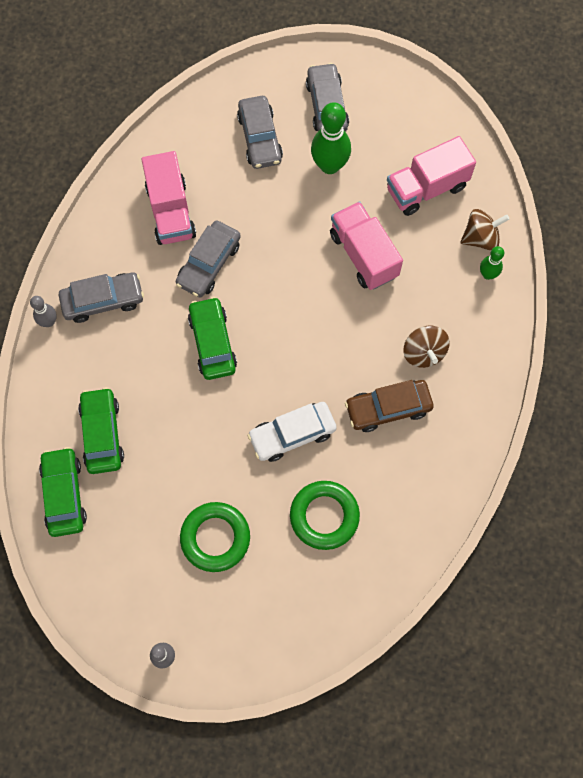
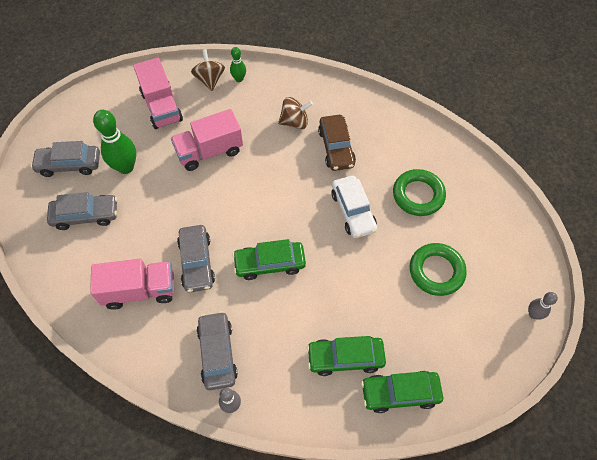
camera: 85 degrees left, 10 degrees down
(209, 264) = (196, 262): grey car -> grey car turned 45 degrees clockwise

